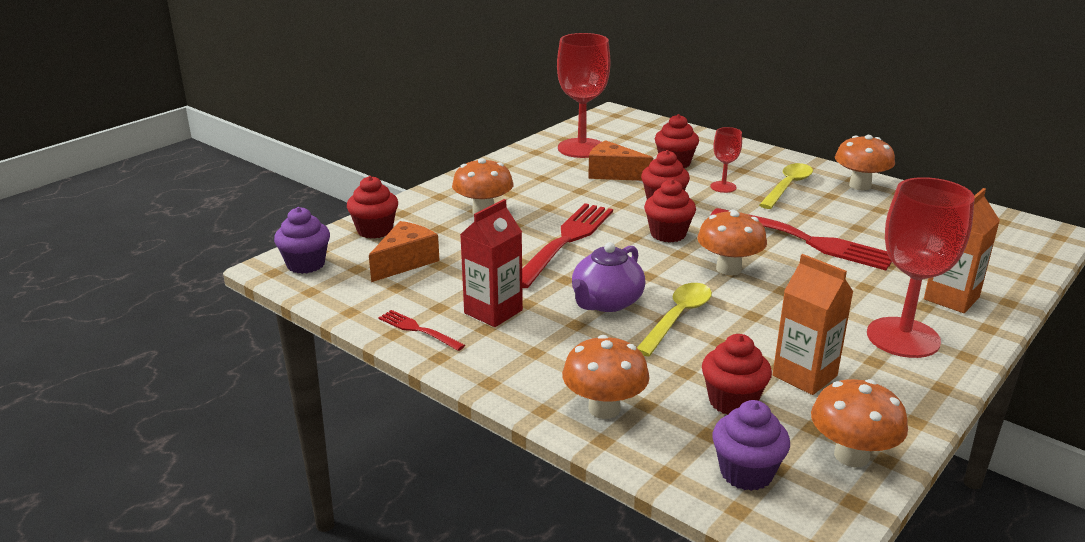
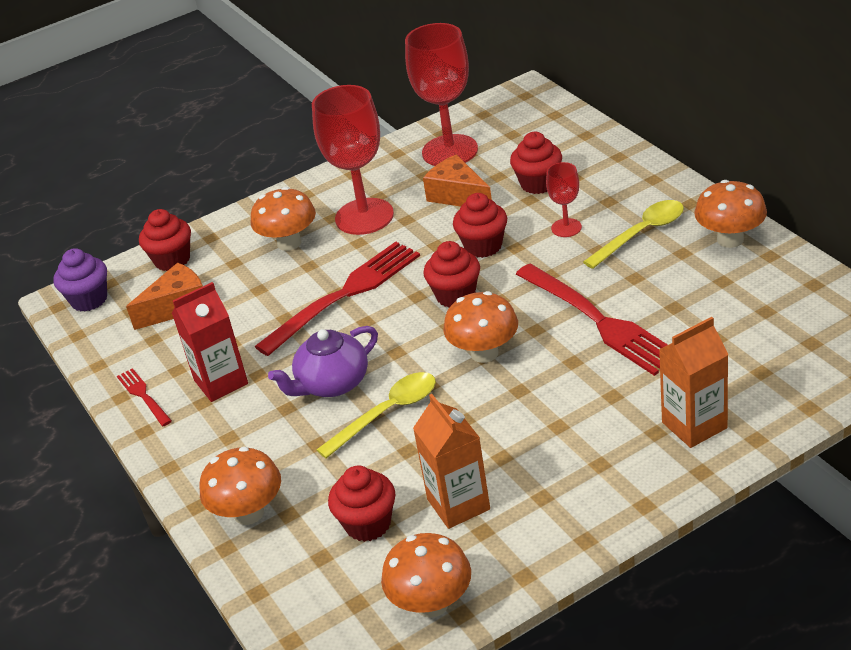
camera: 25 degrees right, 10 degrees up
(746, 473) = (324, 605): purple cupcake -> none
(903, 337) = (596, 471): red goblet -> red goblet (364, 216)

